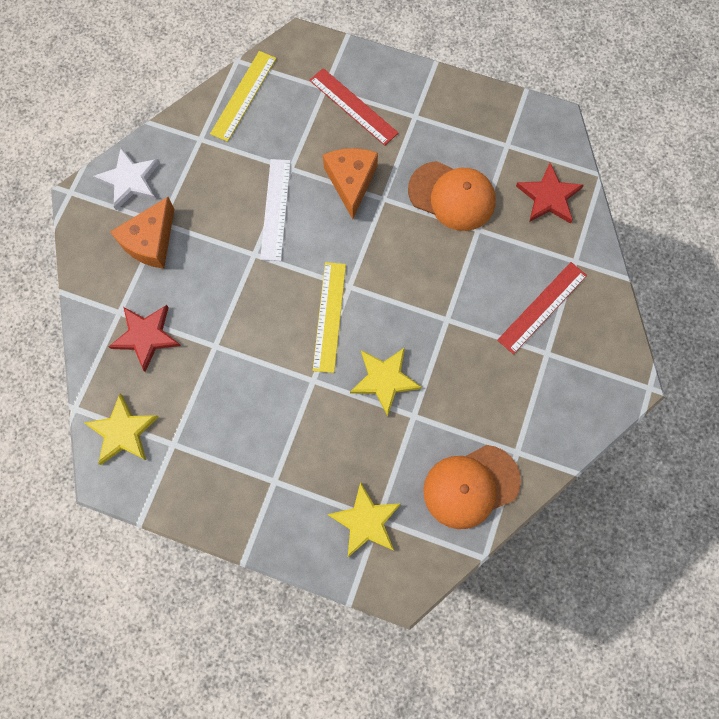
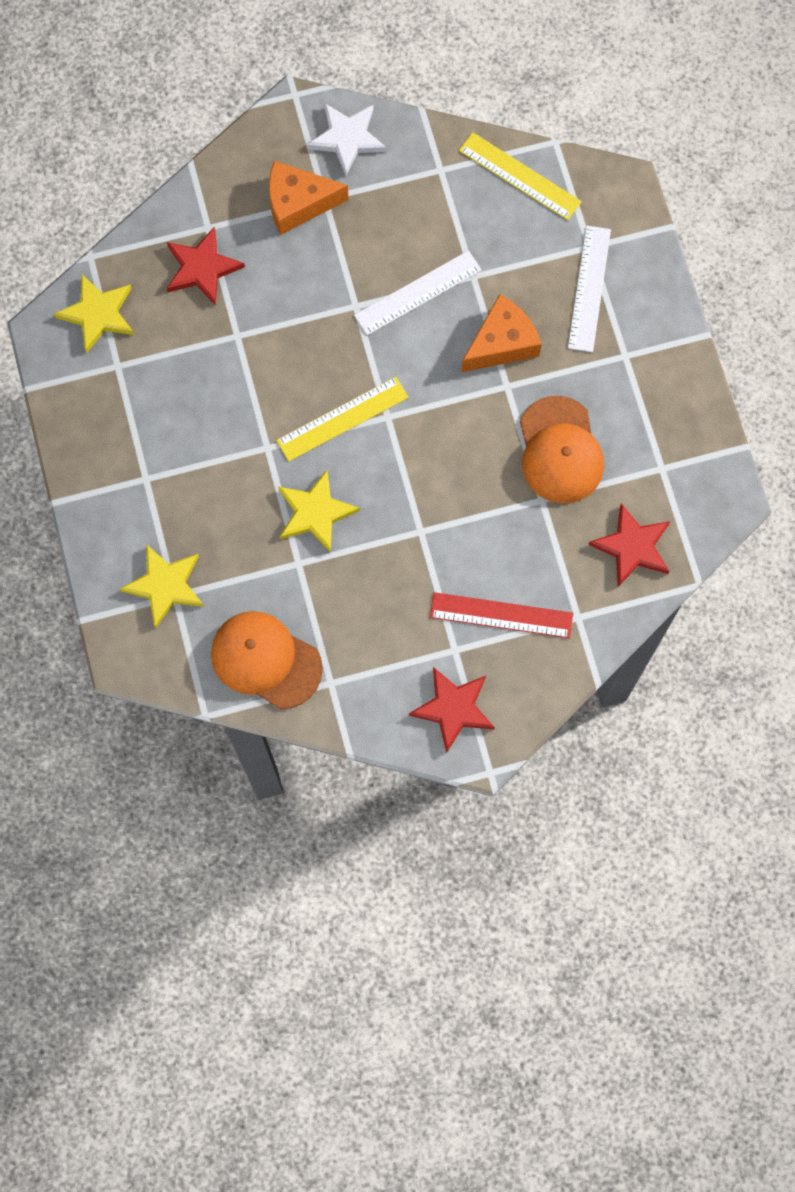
camera: 55 degrees right, 0 degrees up
(243, 96) = (519, 176): yellow ruler -> yellow ruler turned 45 degrees clockwise
(353, 106) = (589, 288): red ruler -> white ruler
(589, 382) = (453, 708): none -> red star

